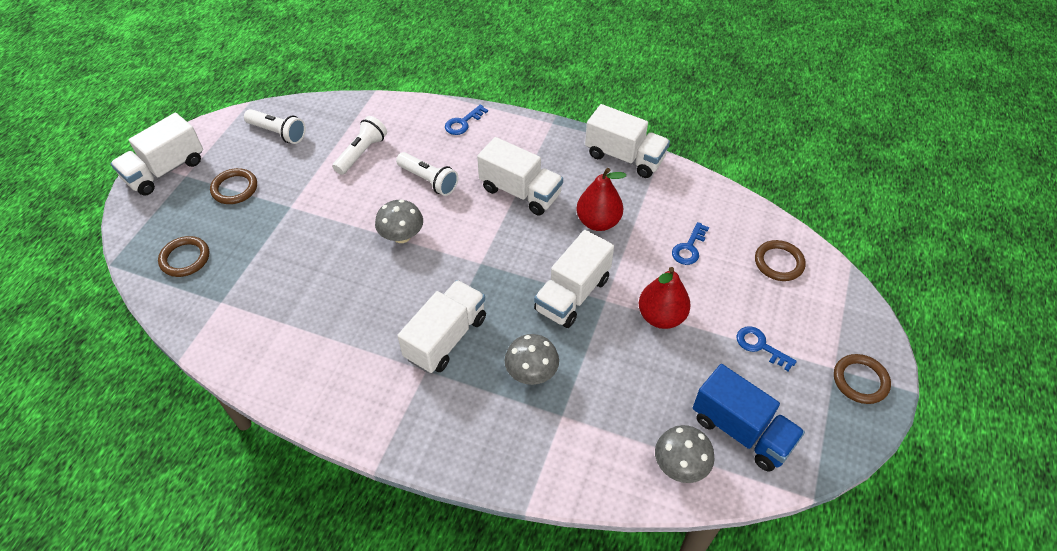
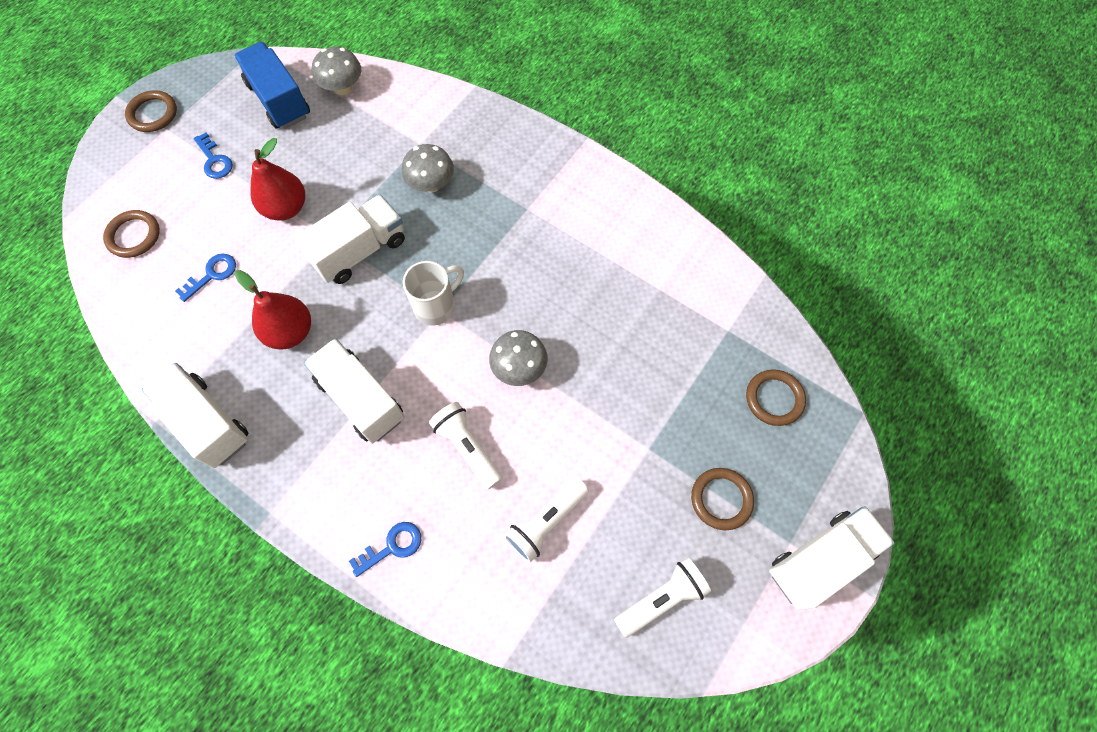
camera: 165 degrees left, 15 degrees up
(278, 133) = (662, 598): white flashlight -> white flashlight turned 105 degrees clockwise
(446, 338) = (500, 235): white truck -> none
(485, 265) = (436, 306): none -> white mug

